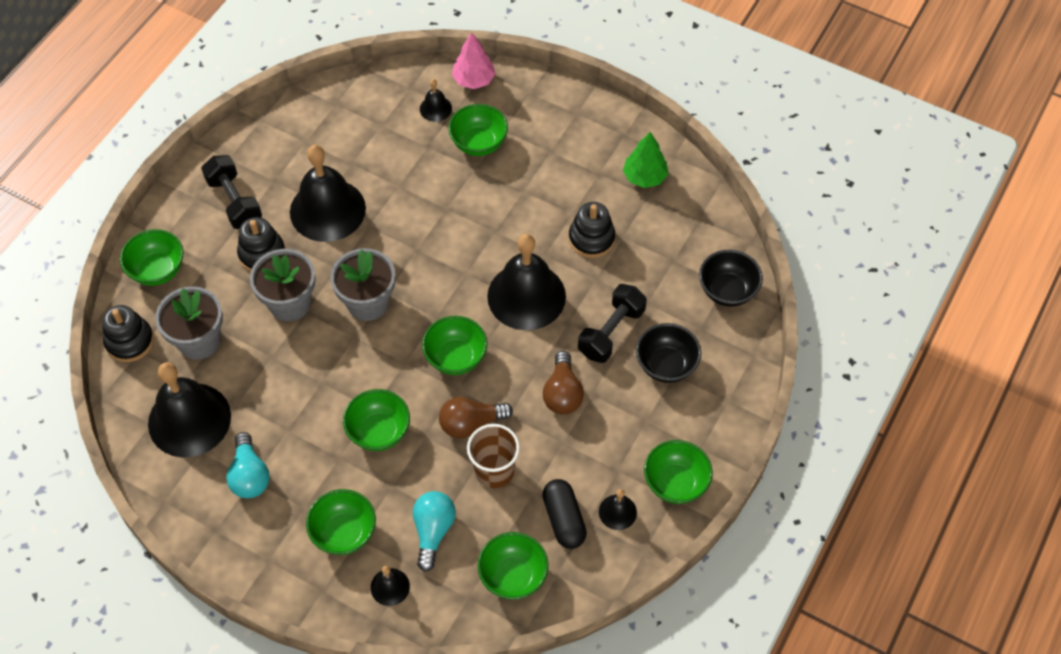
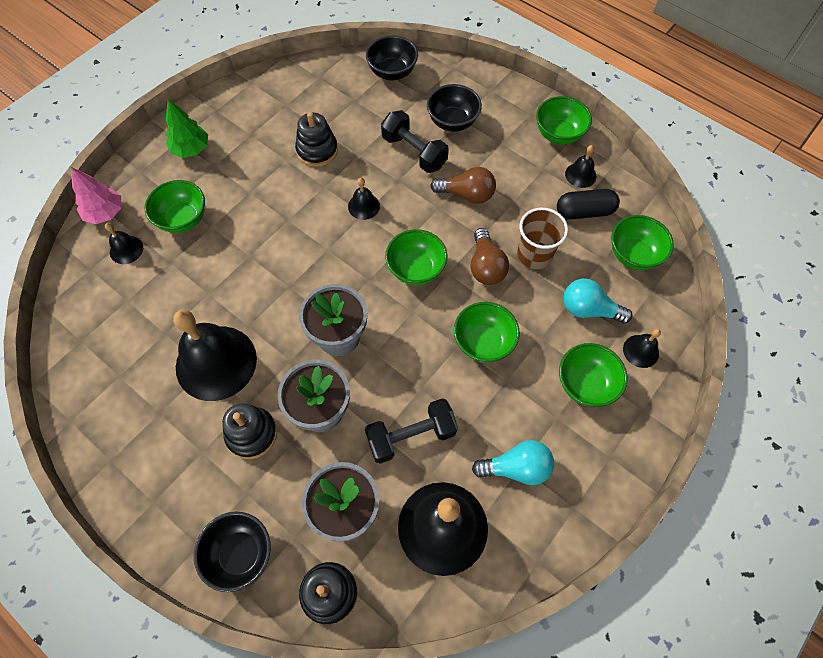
camera: 80 degrees left, 5 degrees up
(157, 270) = (240, 554): green bowl -> black bowl
(234, 202) = (173, 458): black dumbbell -> black dumbbell (411, 436)
(526, 296) = (363, 206): black bell -> black bell, size x0.45
(644, 177) = (265, 104): green tree -> green tree (191, 149)

